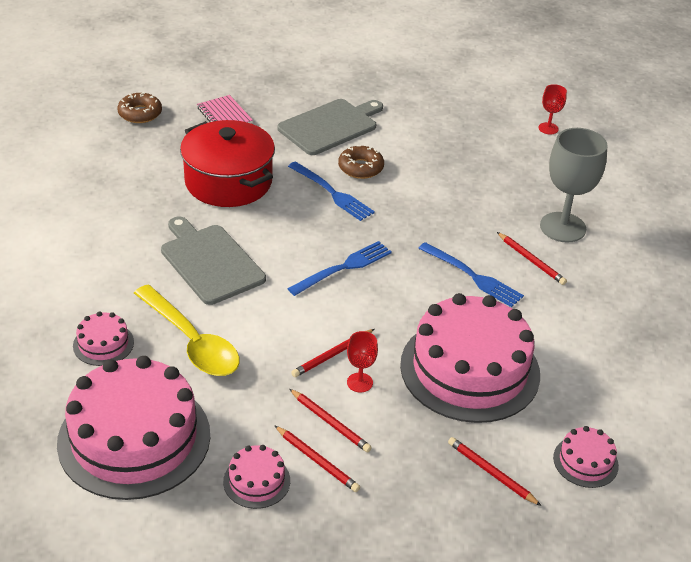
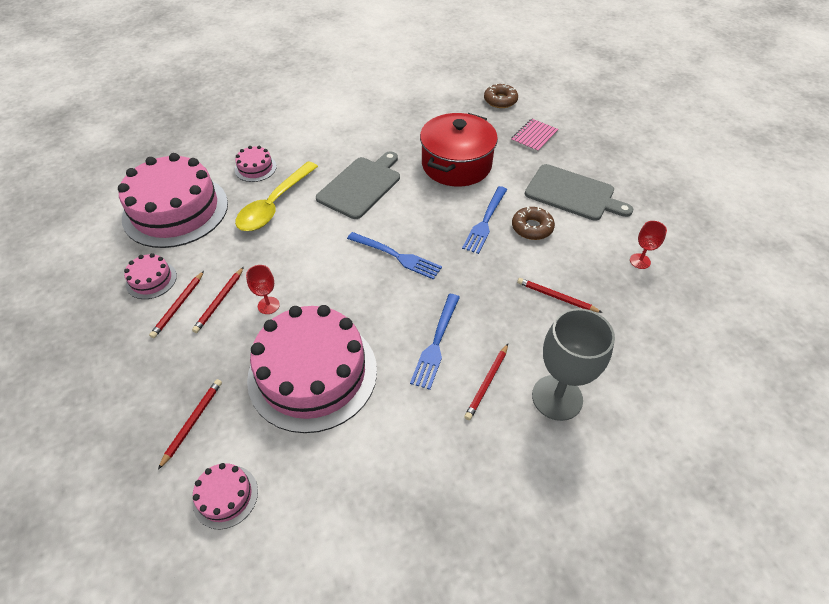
camera: 70 degrees right, 10 degrees up
(332, 355) = (292, 280): red pencil -> red pencil (556, 297)
(548, 128) = (716, 344): red goblet -> red goblet (640, 261)

